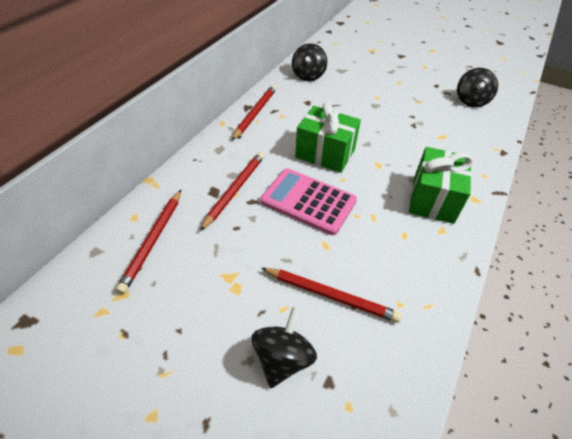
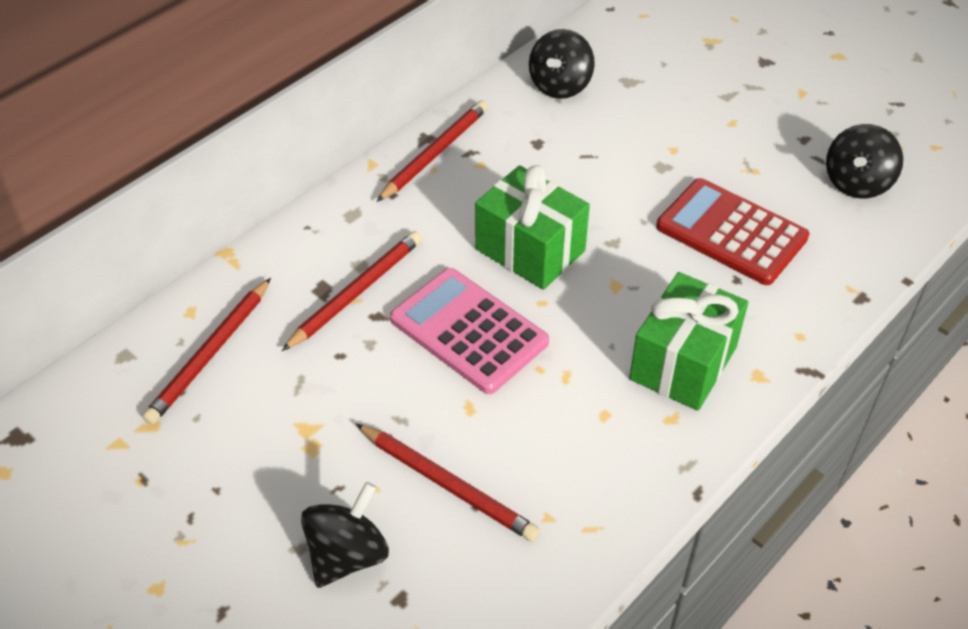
camera: 15 degrees right, 0 degrees up
(424, 130) = (731, 232): none -> red calculator

